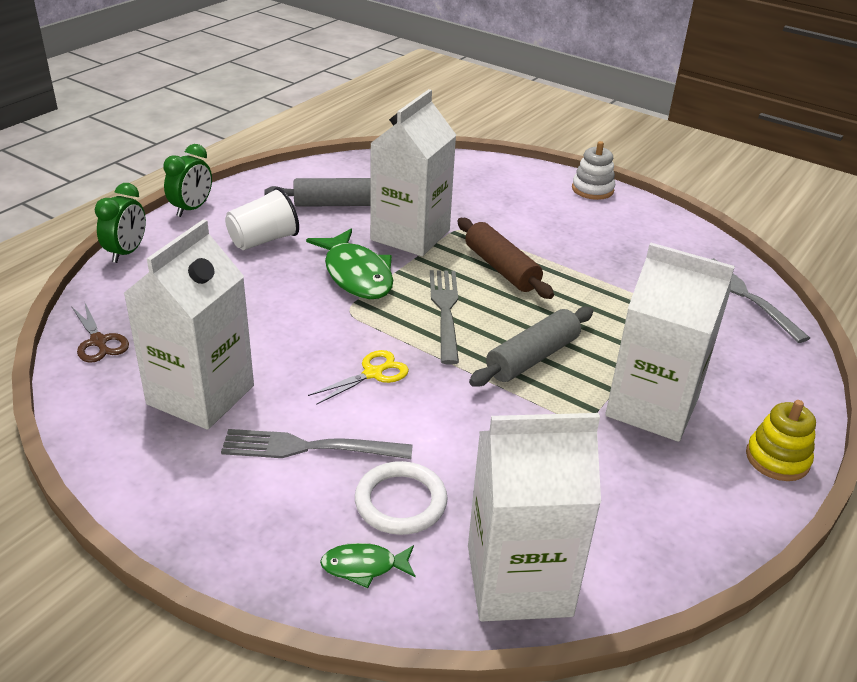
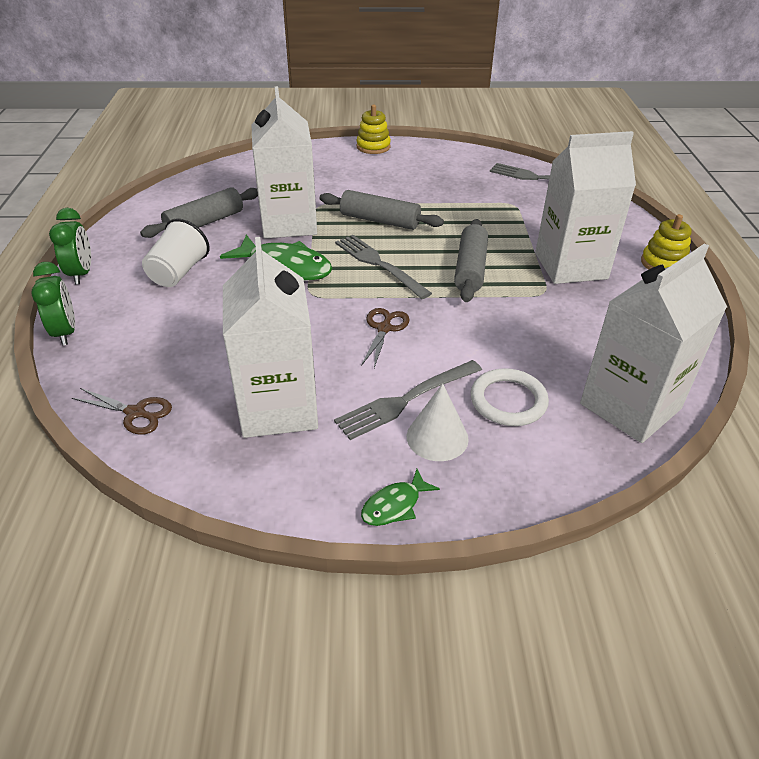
camera: 35 degrees left, 5 degrees up
(294, 495) = (437, 437): none -> white cone
(364, 566) = (539, 454): green fish -> green fish (394, 505)
(373, 373) = (384, 328): yellow scissors -> brown scissors
(501, 268) = (380, 221): brown rolling pin -> grey rolling pin
(592, 189) = (373, 147): white stacking toy -> yellow stacking toy

